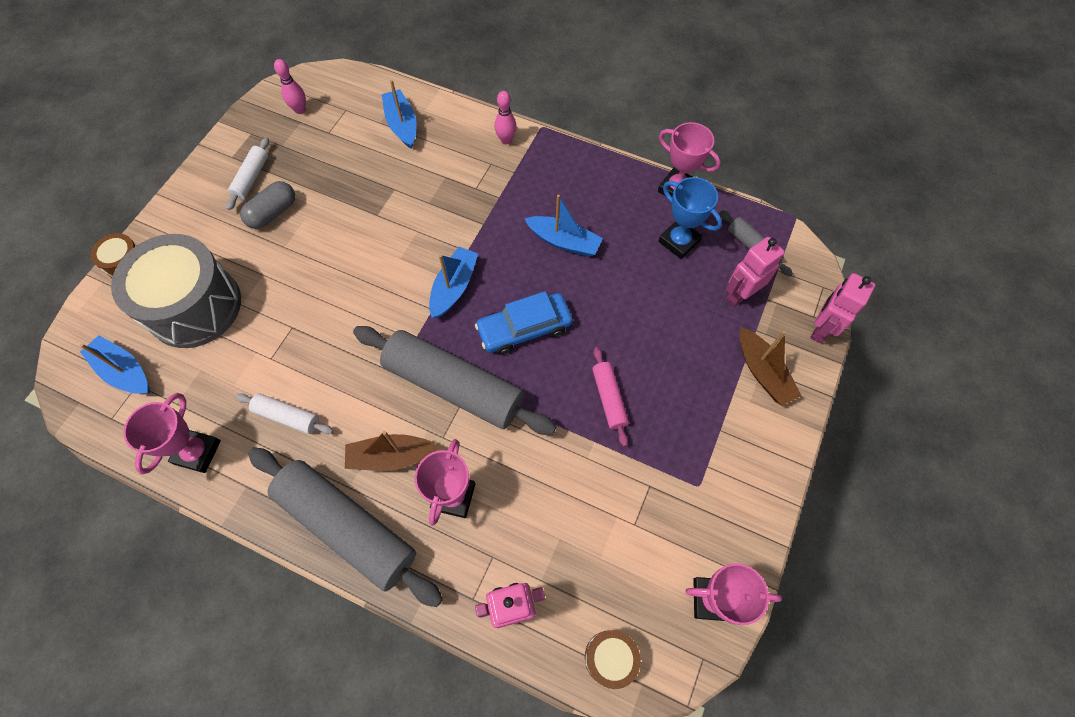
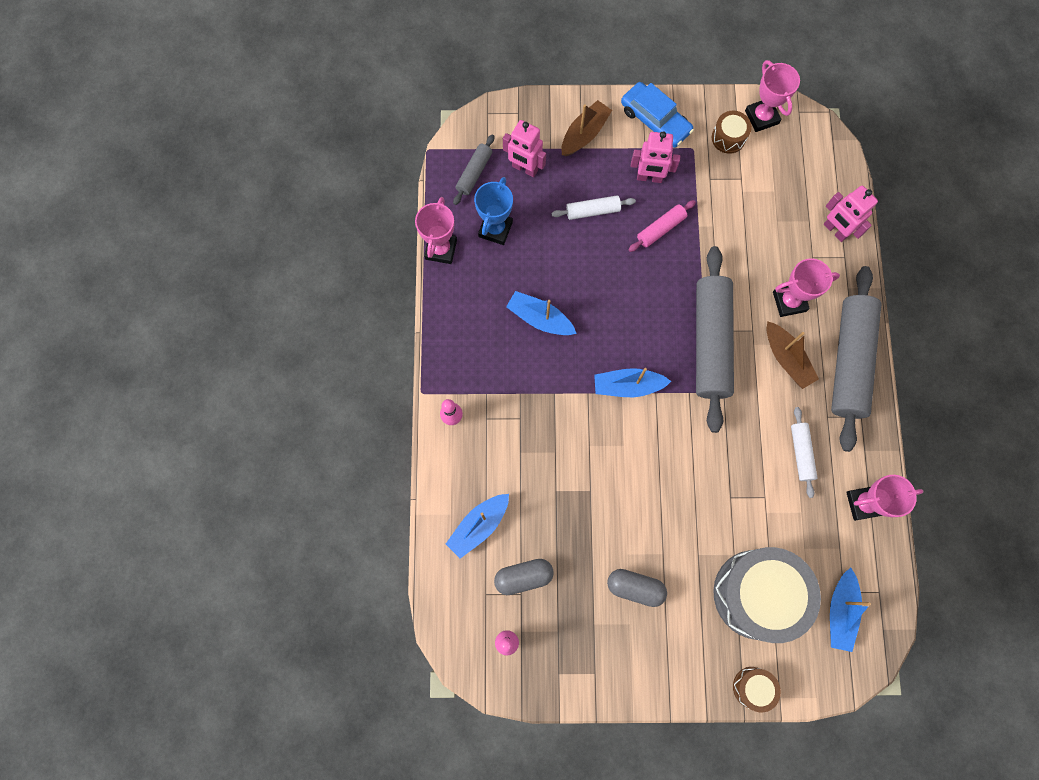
camera: 115 degrees left, 10 degrees up
(251, 178) = (609, 635): white rolling pin -> white rolling pin (592, 211)
(340, 139) = (523, 577): none -> grey capsule
(524, 328) = (636, 313): blue car -> blue car (655, 121)
(564, 241) = (540, 318): blue boat -> blue boat turned 60 degrees counterclockwise
(610, 658) = (829, 162): brown drum -> brown drum (728, 138)
(820, 329) = (527, 105): pink robot -> pink robot (649, 177)

